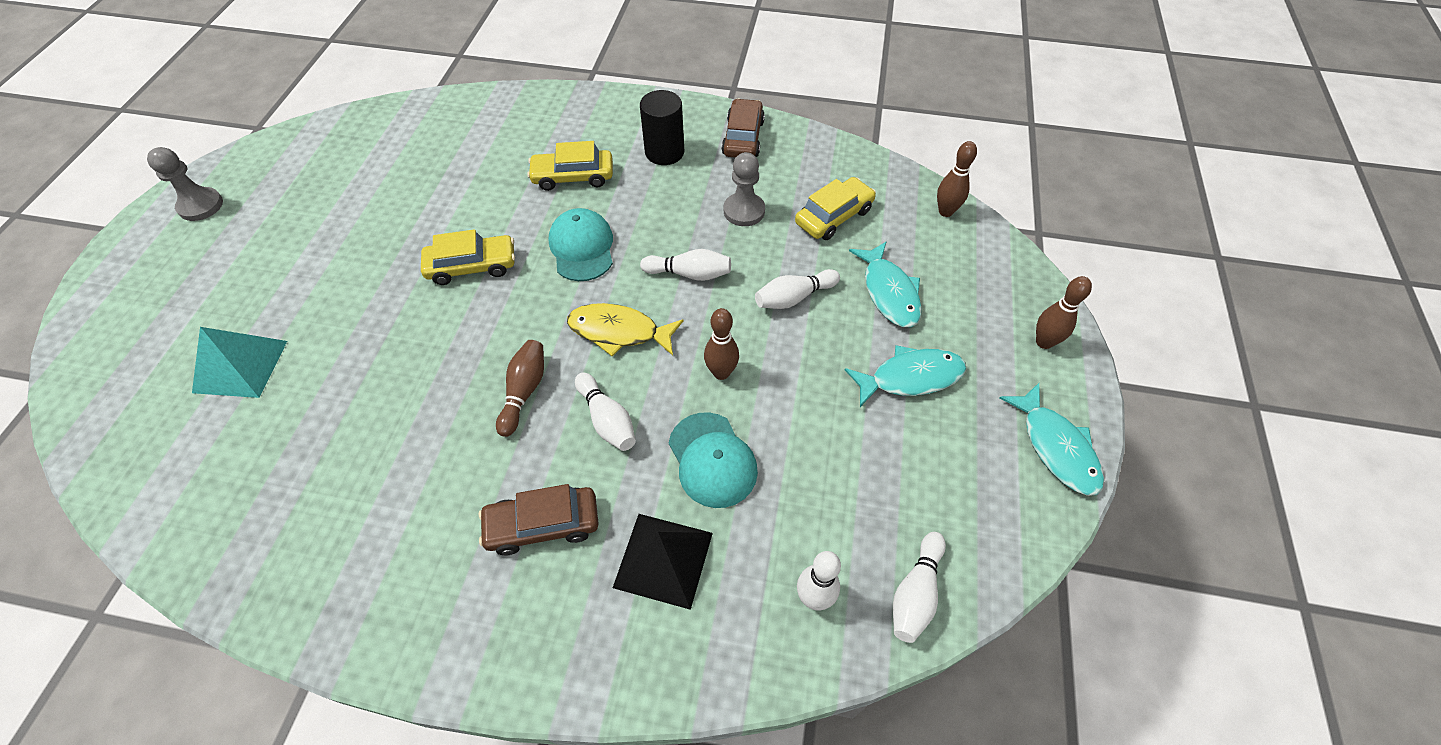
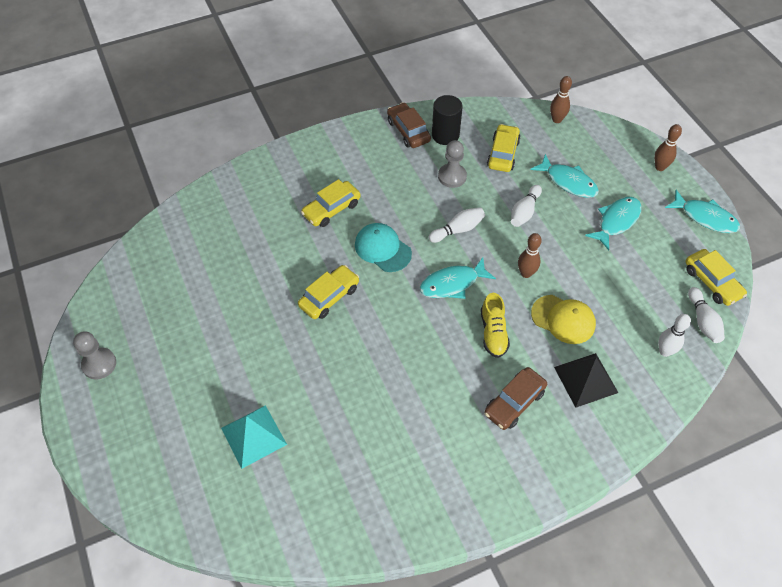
camera: 35 degrees left, 0 degrees up
(524, 391) = (435, 346): brown bowling pin -> none
(607, 420) = (493, 333): white bowling pin -> yellow shoe
(619, 332) = (452, 284): yellow fish -> turquoise fish
(664, 152) = (371, 164): black cylinder -> black cylinder (445, 135)
(712, 460) = (563, 319): turquoise cap -> yellow cap
(983, 546) = (712, 282): none -> yellow car

